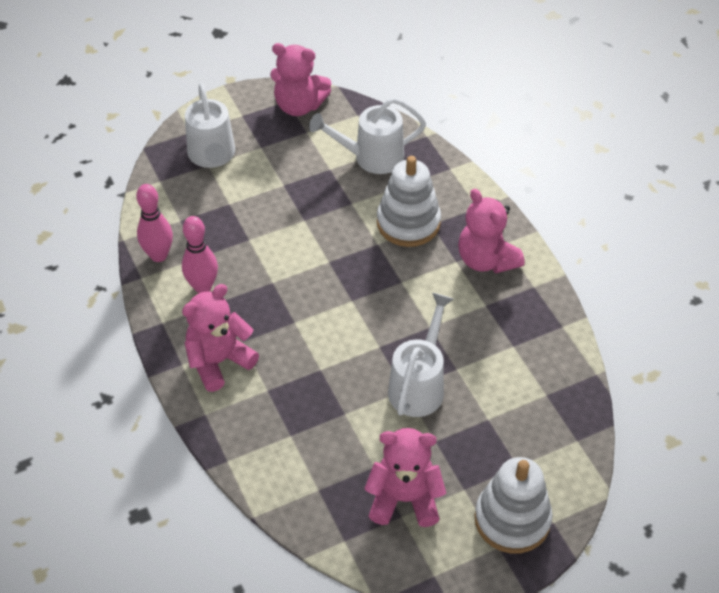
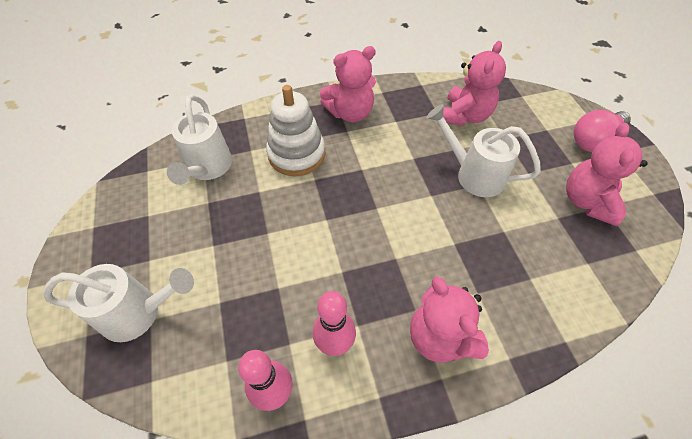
camera: 80 degrees left, 5 degrees up
(299, 106) = (107, 217): pink teddy bear -> pink teddy bear (465, 116)
(512, 519) = (594, 140): white stacking toy -> pink light bulb

